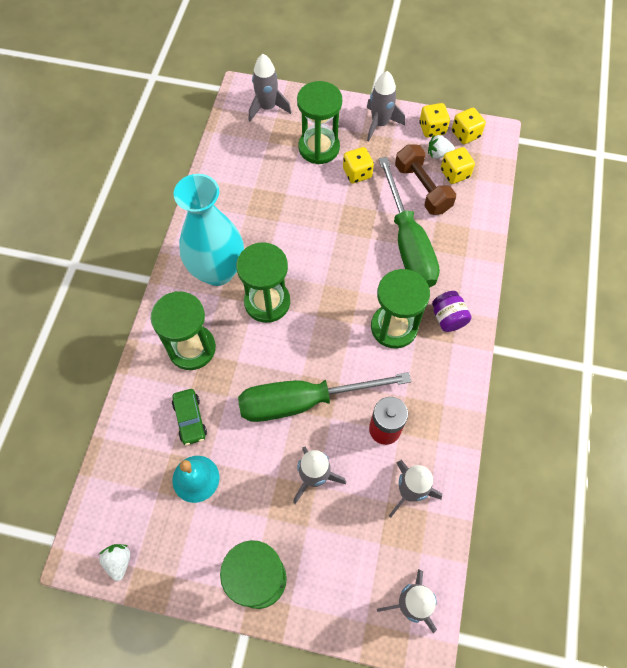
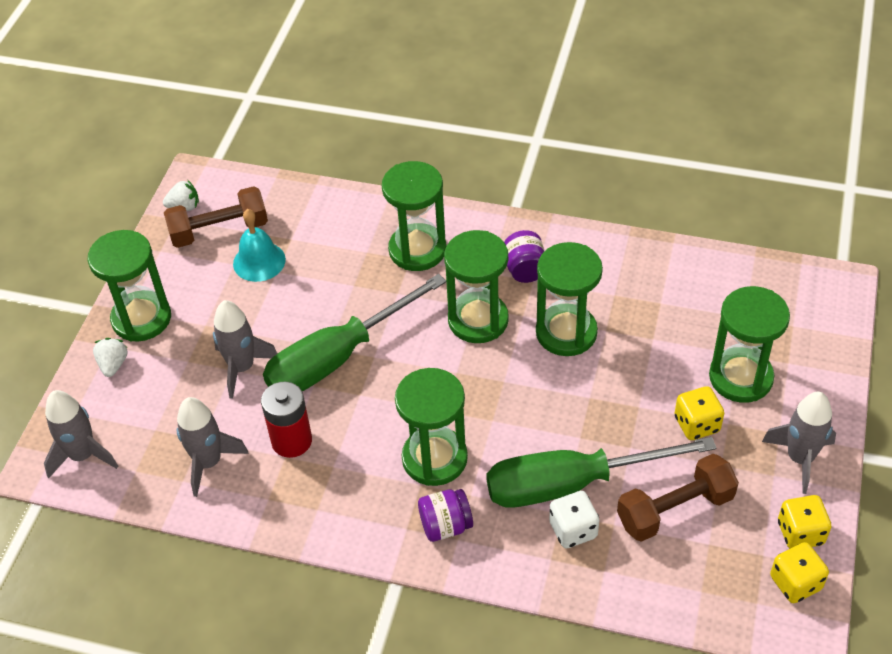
camera: 95 degrees right, 15 degrees down
(154, 521) = (219, 230): none -> brown dumbbell
(190, 419) = (328, 253): green car -> none
(217, 271) = (525, 269): turquoise vase -> purple jar
(267, 107) = (810, 315): grey rocket -> none
(280, 244) = (566, 332): none -> green hourglass
(303, 401) = (338, 357): green screwdriver -> green screwdriver turned 120 degrees counterclockwise
(438, 154) = (747, 538): white strawberry -> white strawberry (113, 364)
(443, 243) = (573, 530): none -> white dice
(455, 173) = (709, 558): yellow dice -> none

